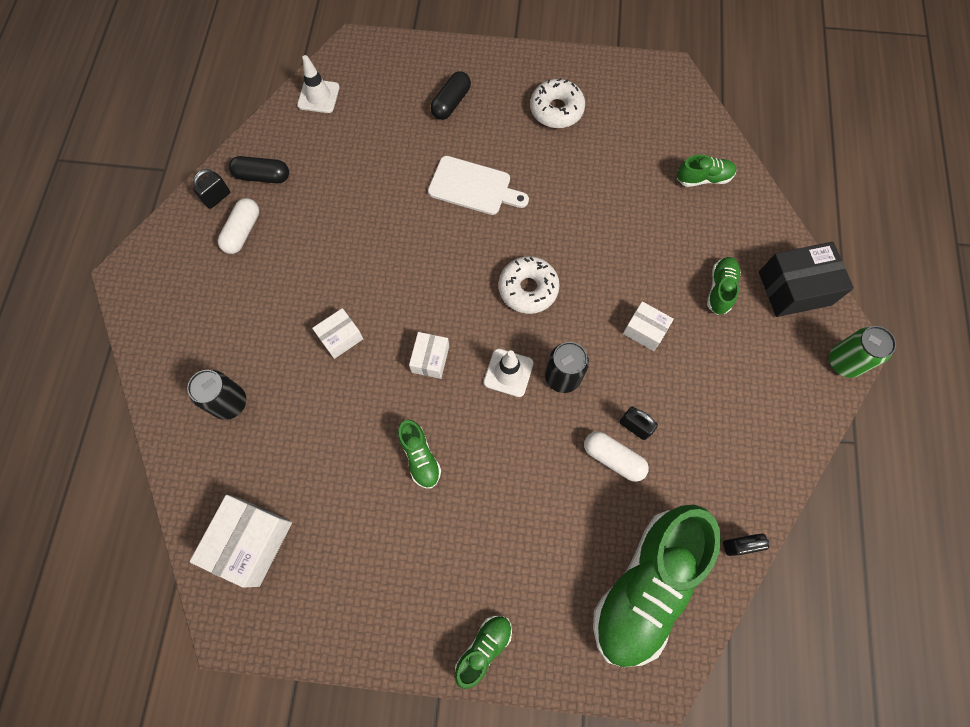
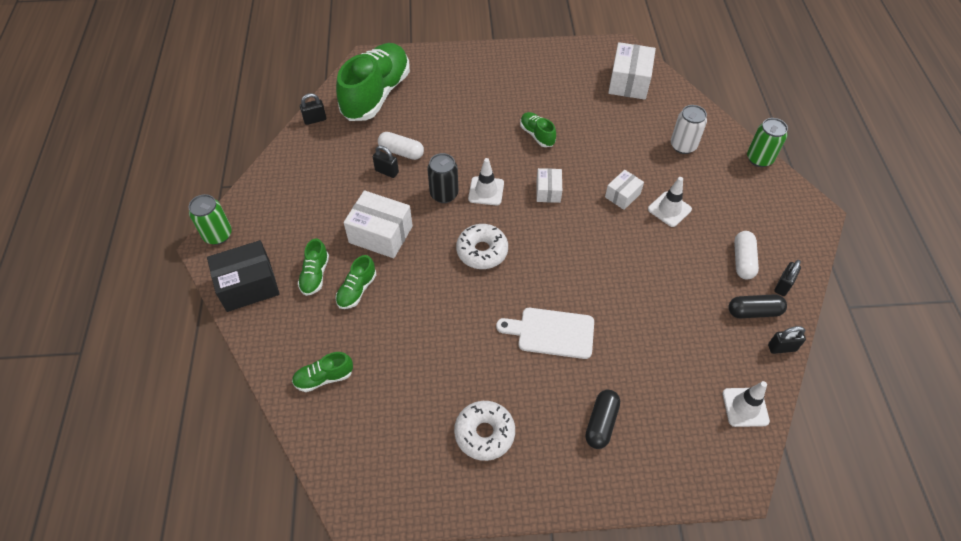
camera: 170 degrees right, 15 degrees down
(143, 364) = (759, 159): none -> green can
(230, 403) = (683, 146): black can -> white can
(256, 139) = (781, 348): none -> black padlock
(292, 309) = (669, 209): none -> white traffic cone
(483, 648) = (472, 58): green shoe -> green shoe (357, 290)
(645, 330) = (381, 234): white box -> white box, size x1.74

